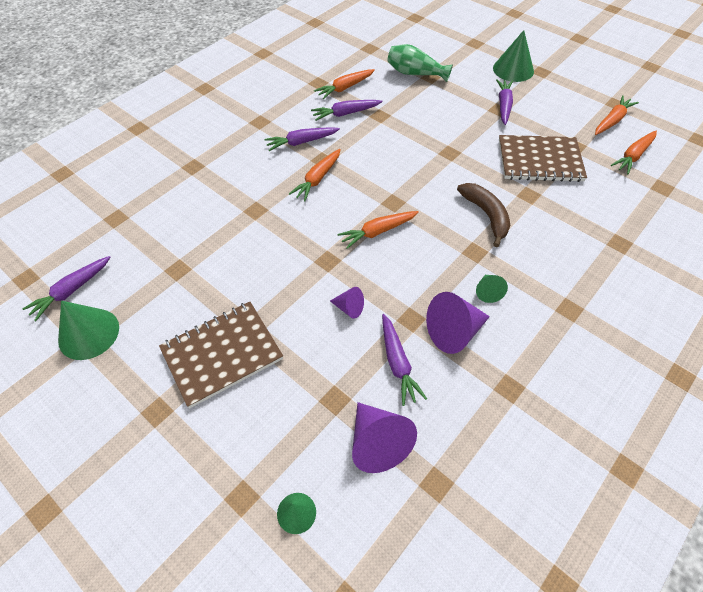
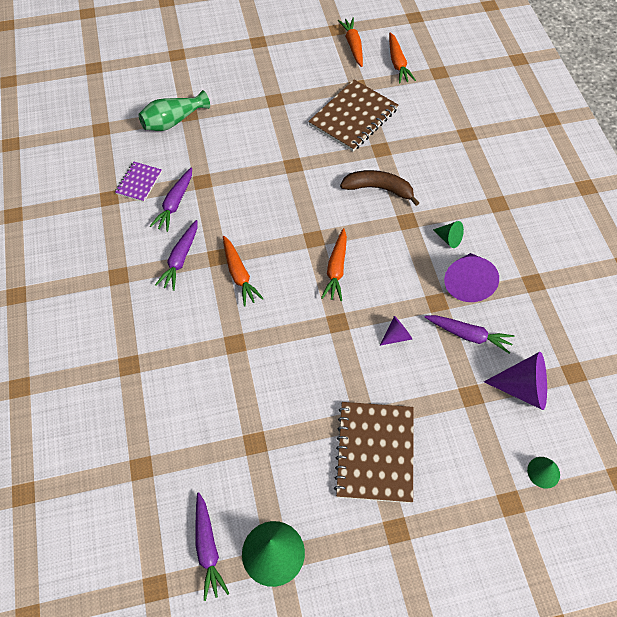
camera: 55 degrees left, 5 degrees up
(345, 88) = (139, 183): orange carrot -> purple notebook
(503, 105) = (273, 93): purple carrot -> none
(513, 69) = (237, 56): green cone -> none

